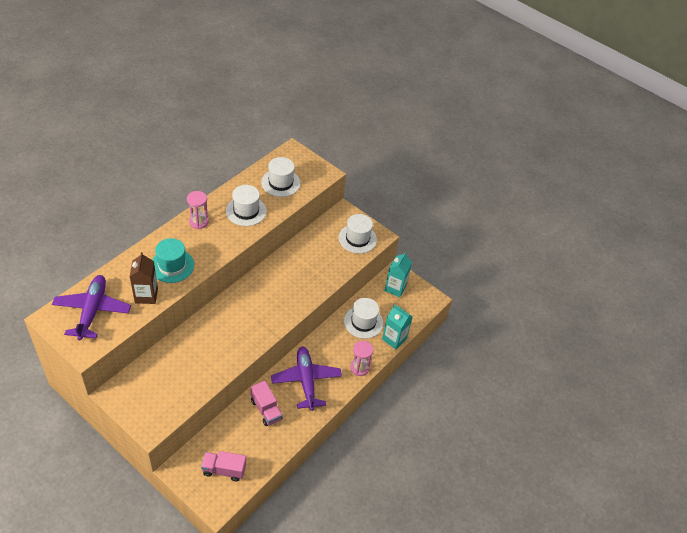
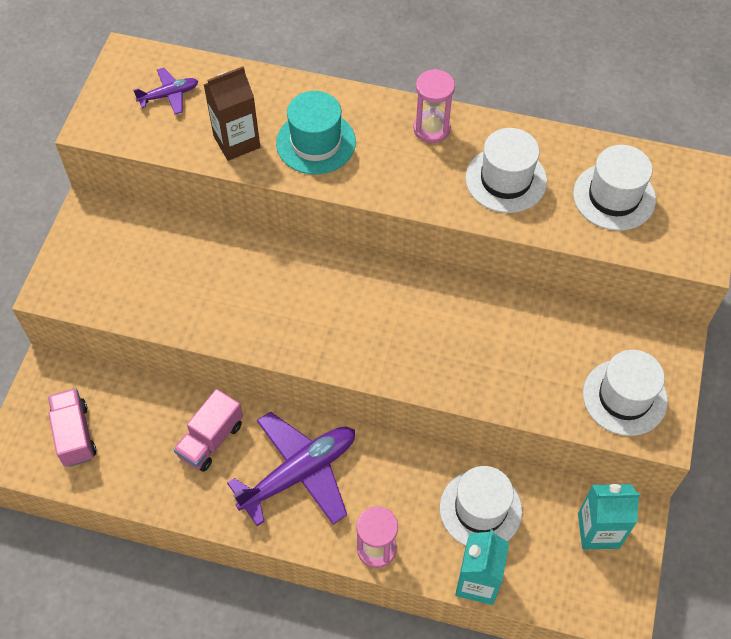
camera: 70 degrees right, 10 degrees up
(92, 311) = (169, 95): purple plane -> purple plane, size x0.48

